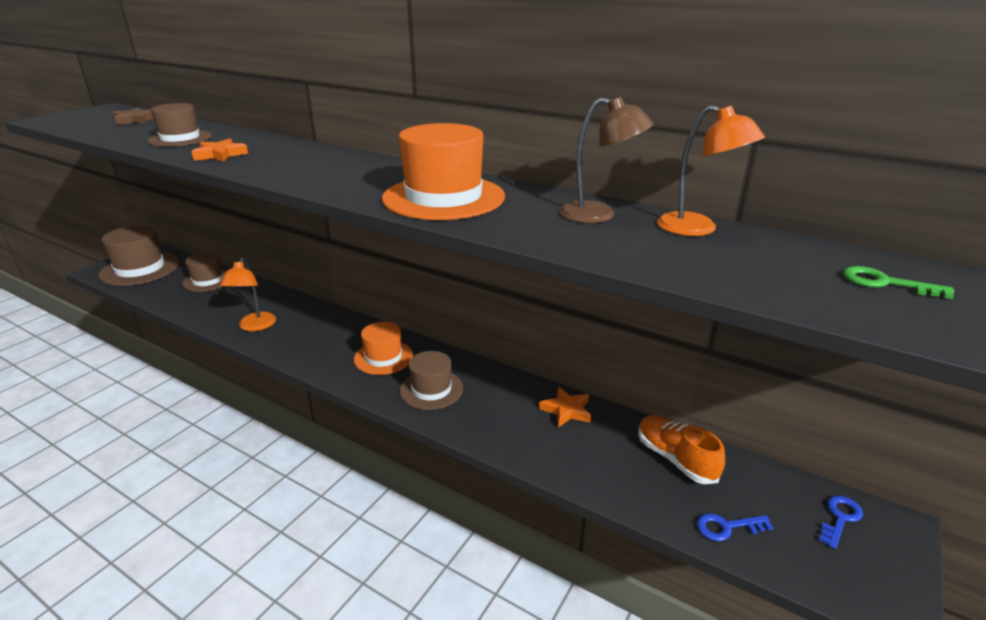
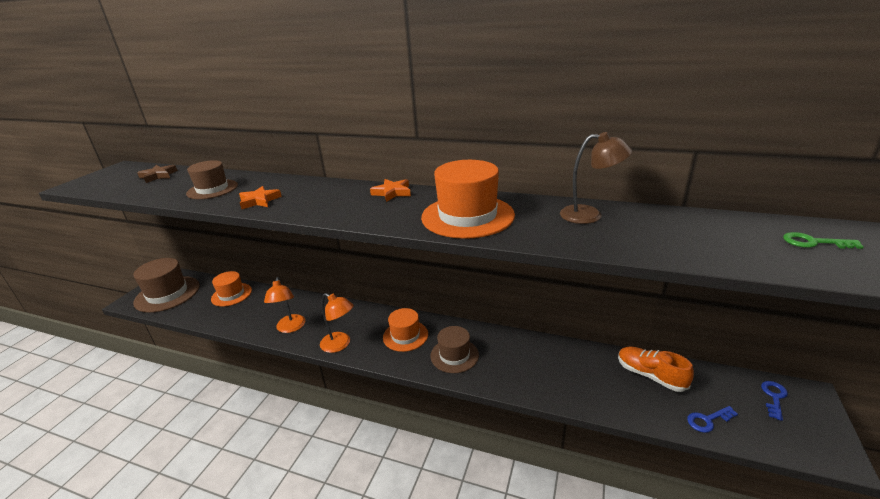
camera: 10 degrees left, 0 degrees up
(208, 280) = (231, 294): brown hat -> orange hat
(566, 410) = (559, 353): orange star -> orange star (392, 193)
(697, 229) = (664, 217): orange lamp -> orange lamp (340, 345)

